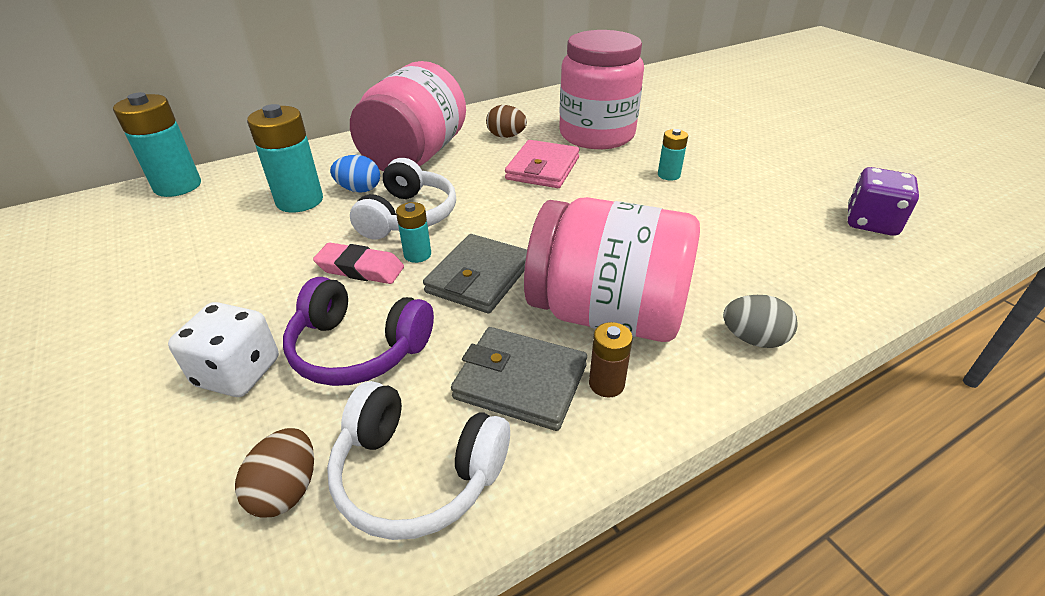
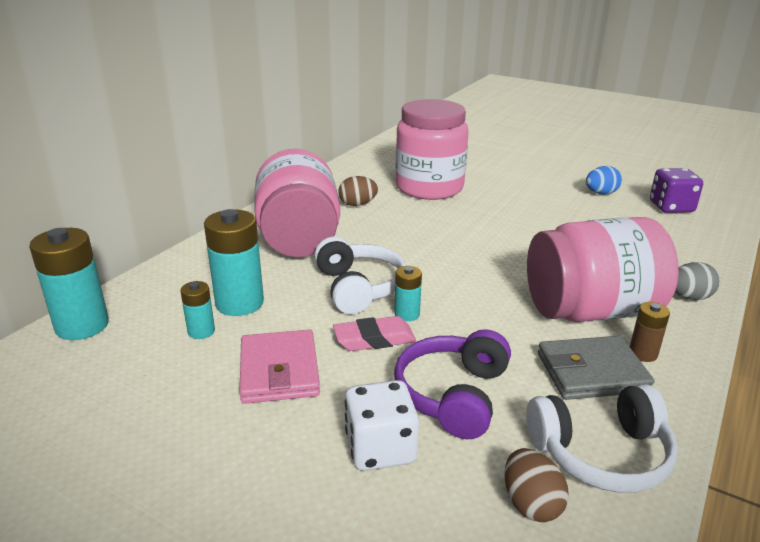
camera: 30 degrees left, 10 degrees down
(358, 348) = (453, 395): purple headphones -> purple headphones turned 120 degrees clockwise
(359, 190) = (284, 279): blue egg -> blue egg (601, 193)
(479, 277) = (476, 315): grey wallet -> none
(543, 168) = (420, 223): pink wallet -> pink wallet (279, 371)
(668, 175) = (517, 206): turquoise battery -> turquoise battery (201, 331)

